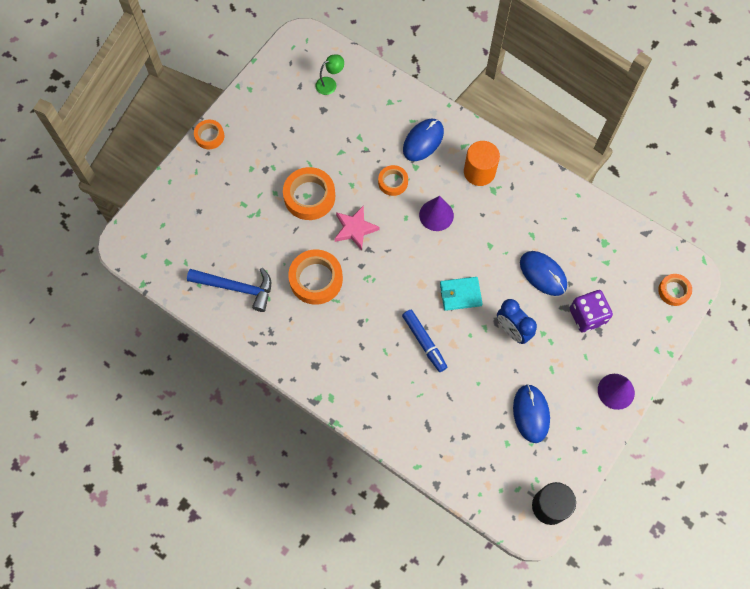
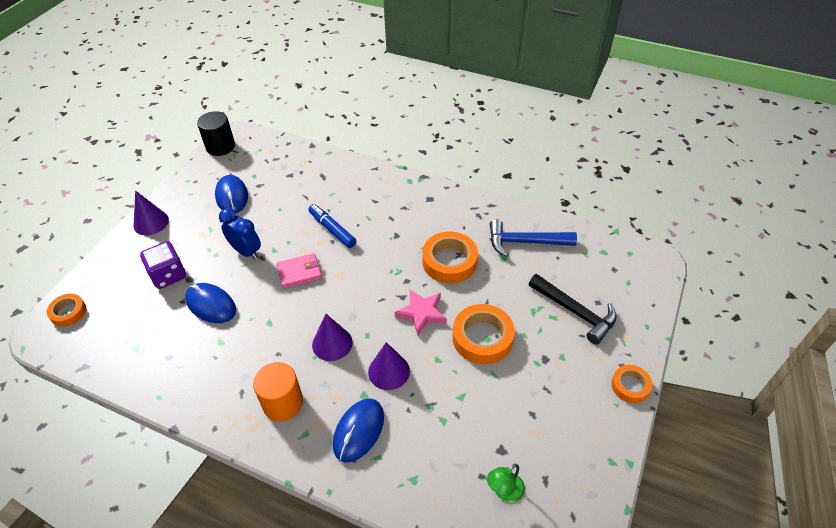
camera: 170 degrees right, 20 degrees down
(222, 205) = (575, 312): none -> black hammer
(393, 182) = (389, 371): orange tape -> purple cone
(460, 294) = (299, 272): turquoise wallet -> pink wallet

